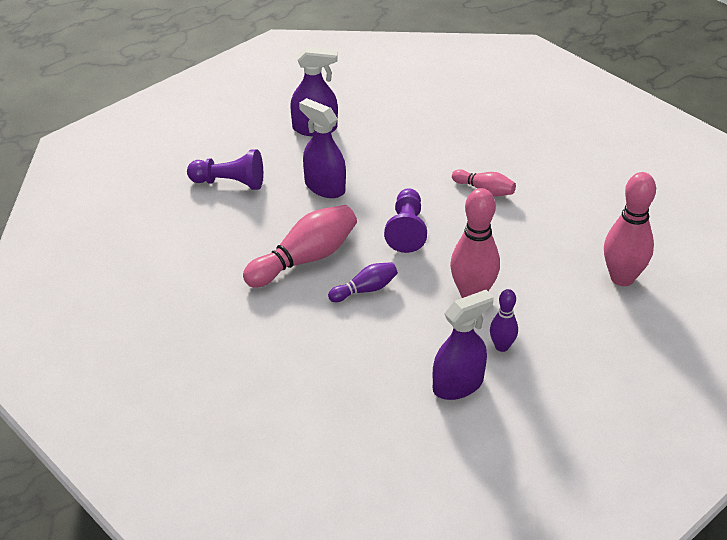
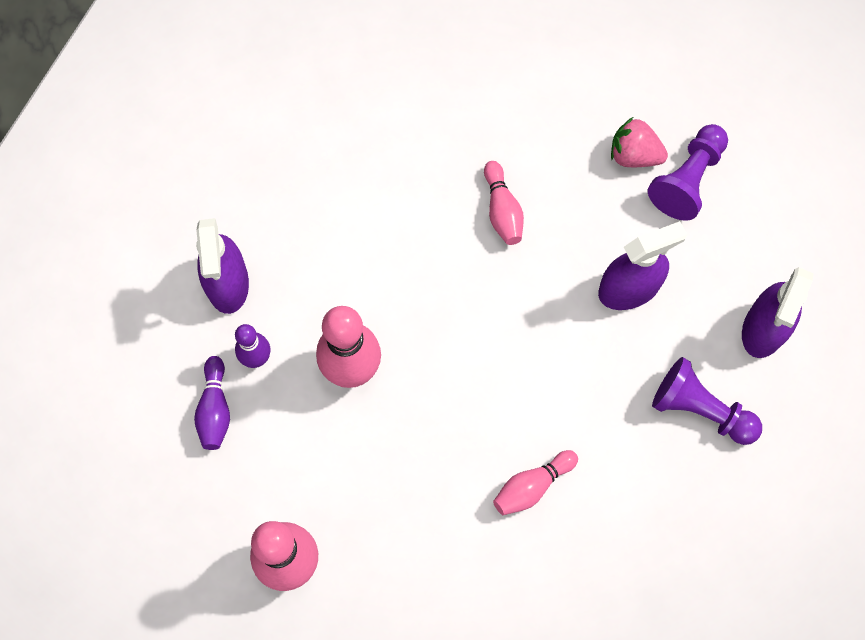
camera: 115 degrees right, 30 degrees up
(224, 210) = (634, 155): none -> pink strawberry
(304, 259) = (502, 210): pink bowling pin -> pink bowling pin, size x0.55
(365, 290) = (418, 254): purple bowling pin -> purple bowling pin (215, 409)
(406, 230) = (499, 349): purple pawn -> purple pawn (700, 409)

